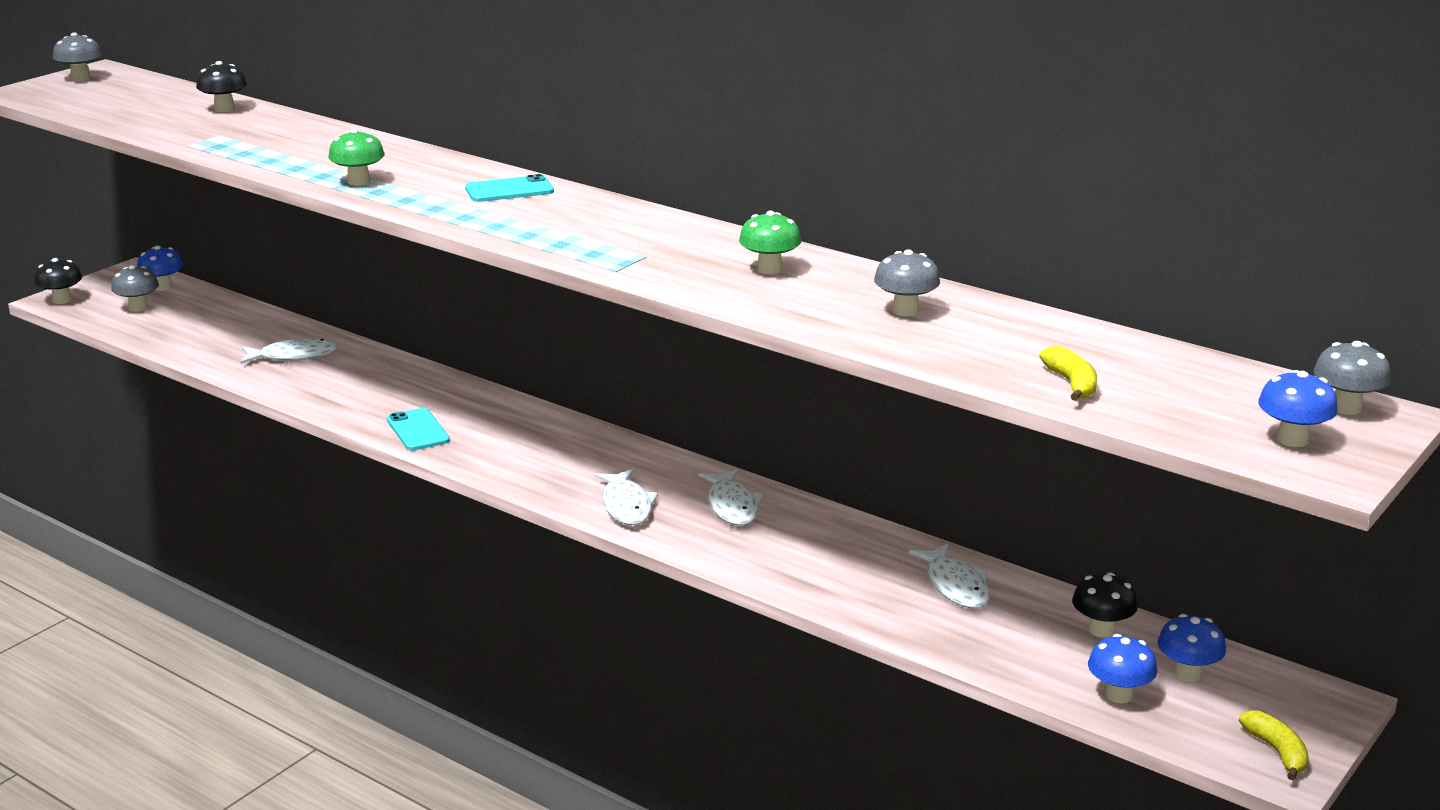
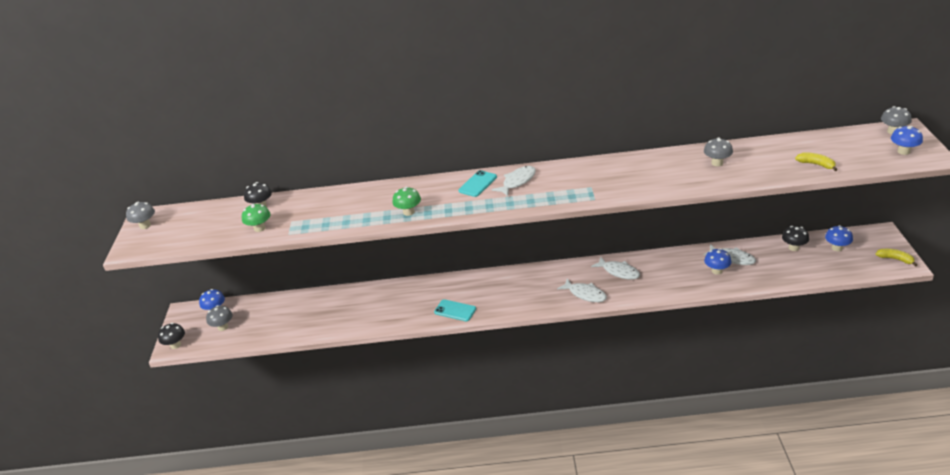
camera: 35 degrees left, 10 degrees up
(293, 356) = (342, 308): white fish -> white fish (517, 181)
(769, 269) = (642, 169): green mushroom -> green mushroom (259, 228)
(1119, 695) = (833, 267): blue mushroom -> blue mushroom (716, 271)

